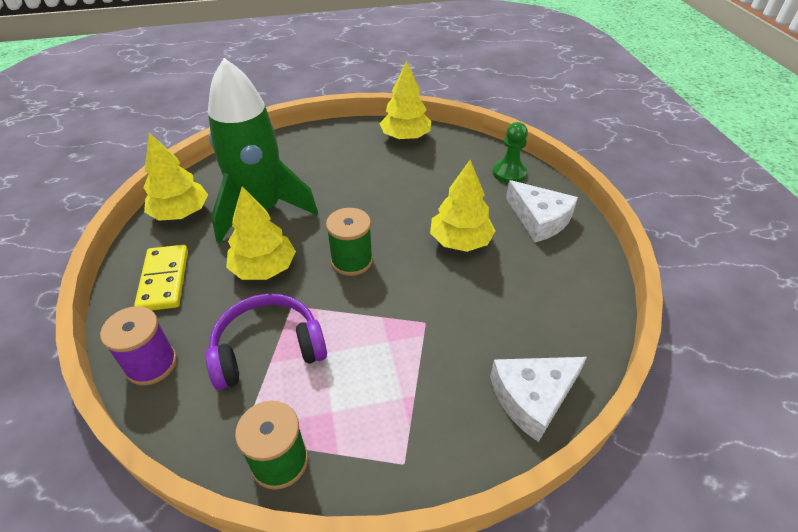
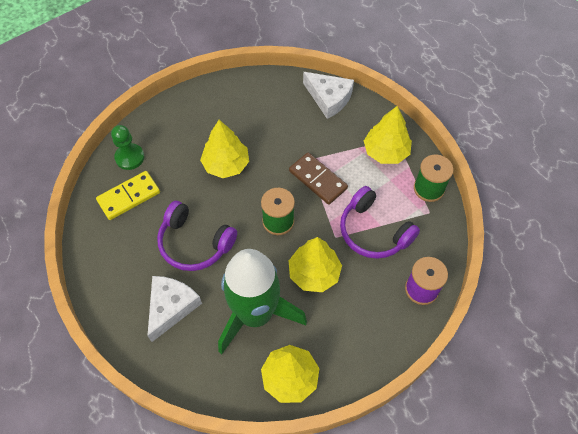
camera: 115 degrees left, 15 degrees up
(164, 280) = (360, 334): yellow domino -> yellow domino (129, 197)
(371, 191) = (194, 243): none -> purple headphones
(386, 321) = (318, 180): none -> brown domino
(405, 137) = (102, 251): yellow tree -> yellow tree (385, 152)
(539, 219) = (180, 126): white cheese -> white cheese (171, 307)

